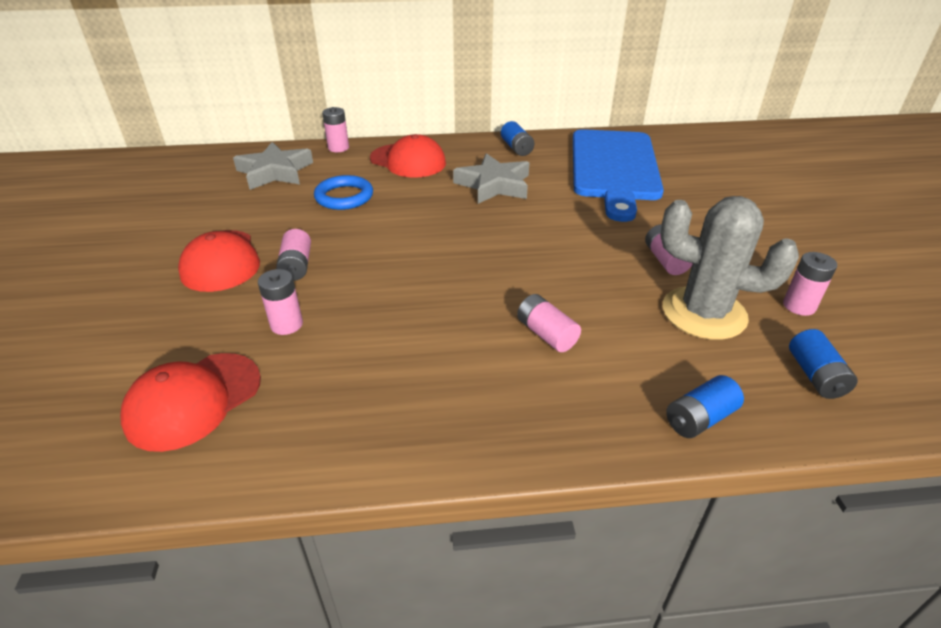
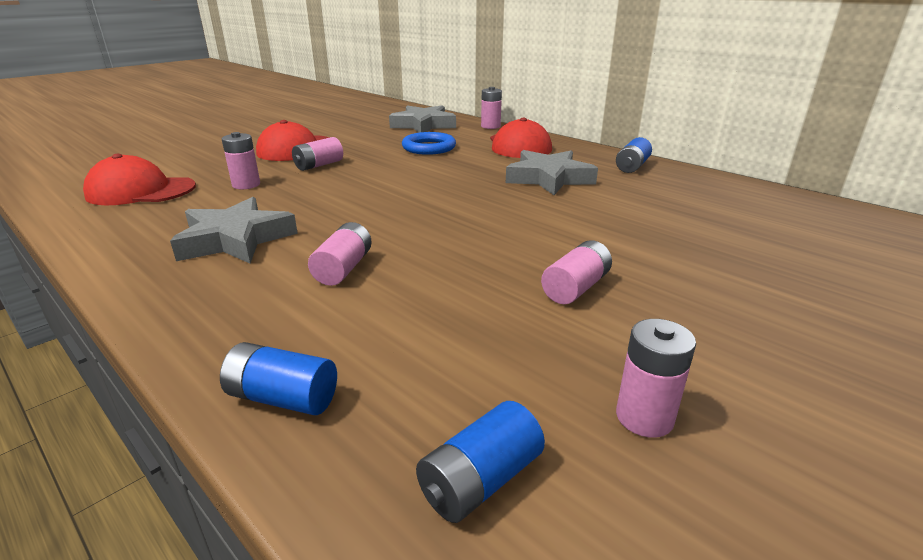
camera: 50 degrees right, 10 degrees down
(425, 370) = (235, 239): none -> grey star
(614, 168) = (705, 210): blue cutting board -> none
(704, 313) = (504, 342): grey cactus -> none

